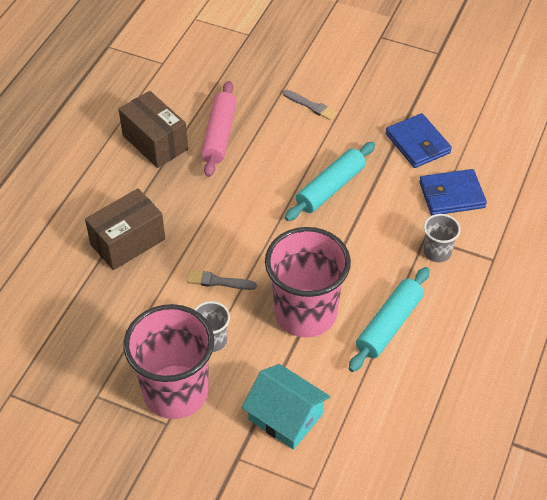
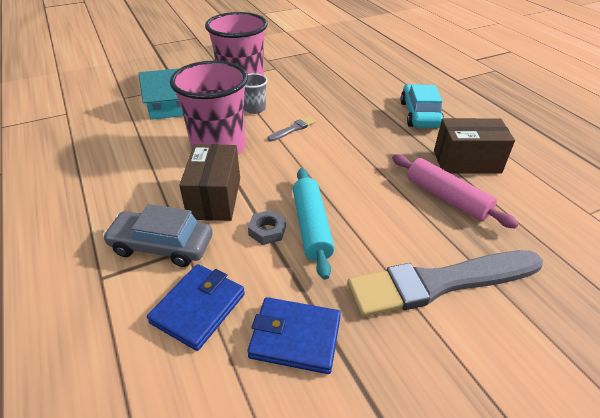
camera: 130 degrees right, 10 degrees down
(96, 205) = (419, 114): none -> turquoise car
(128, 242) = (371, 113): brown box -> brown box (215, 198)
(311, 106) = (439, 283): grey brush -> grey brush, size x2.45
(361, 208) = (267, 231): none -> grey nut
(389, 325) = (152, 176): turquoise rolling pin -> none
(437, 252) = (162, 245): grey cup -> grey car

